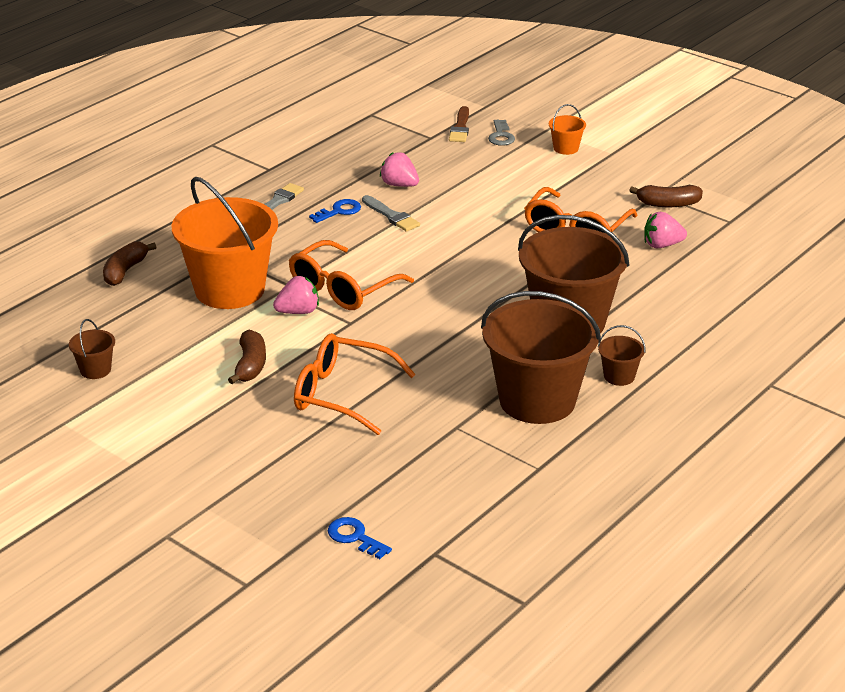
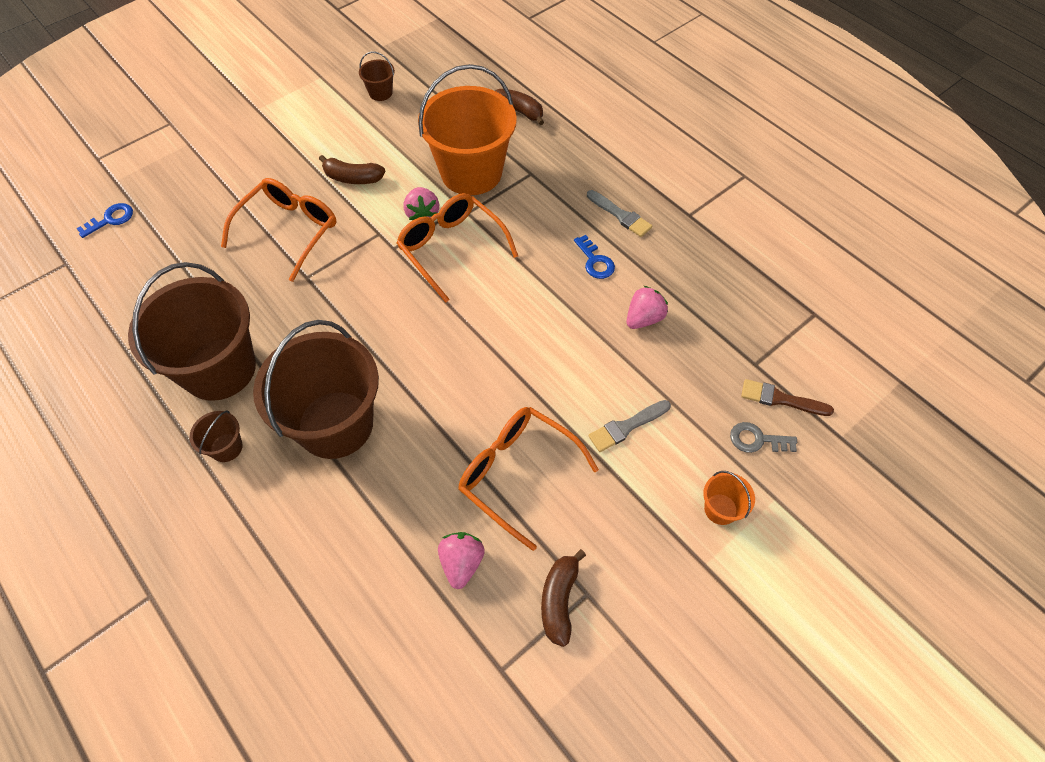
camera: 100 degrees right, 25 degrees up
(391, 216) = (578, 303): grey brush -> grey brush (626, 427)

